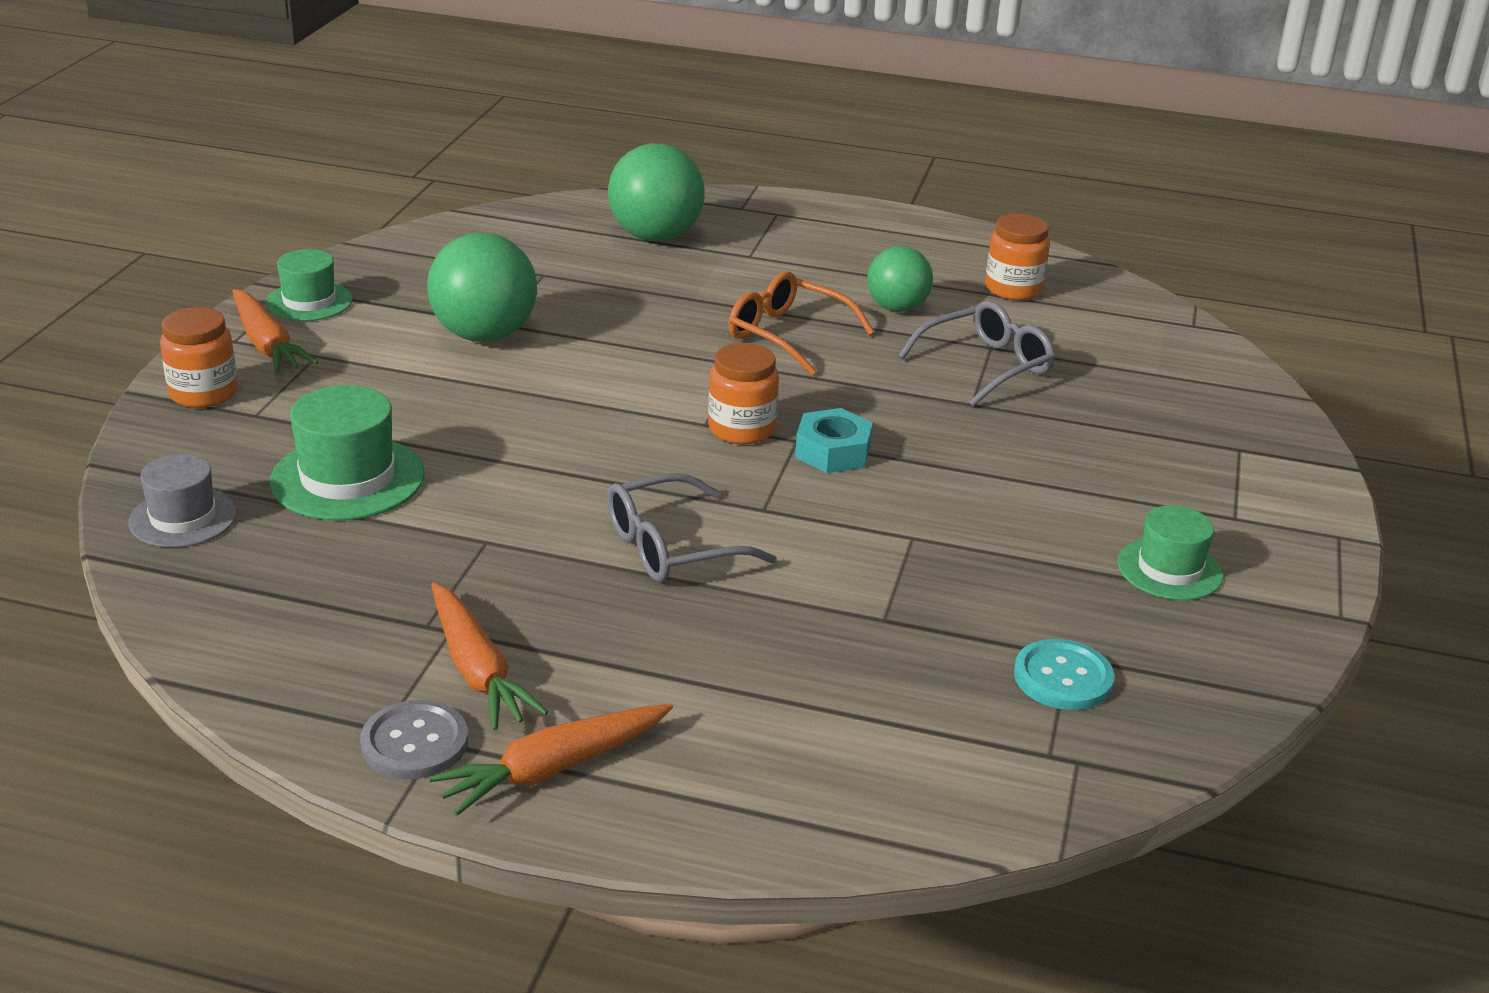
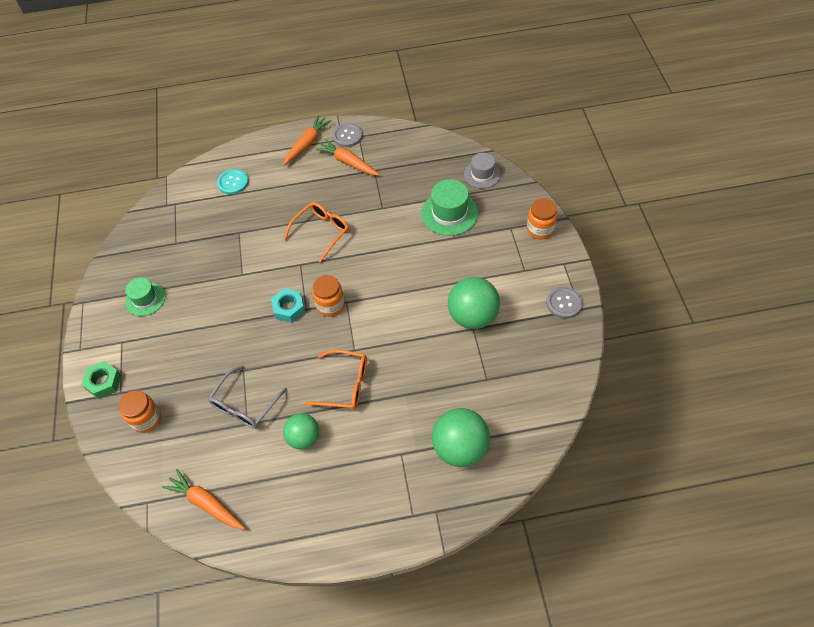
camera: 160 degrees right, 25 degrees up
(267, 344) = (549, 267): orange carrot -> orange carrot (206, 503)
(309, 301) = (564, 303): green hat -> grey button
(672, 547) = (321, 232): grey glasses -> orange glasses
(1013, 289) = (250, 492): orange jar -> orange jar (146, 419)
(1063, 678) = (176, 233): turquoise button -> turquoise button (233, 182)
(1276, 471) = (104, 382): none -> green nut

